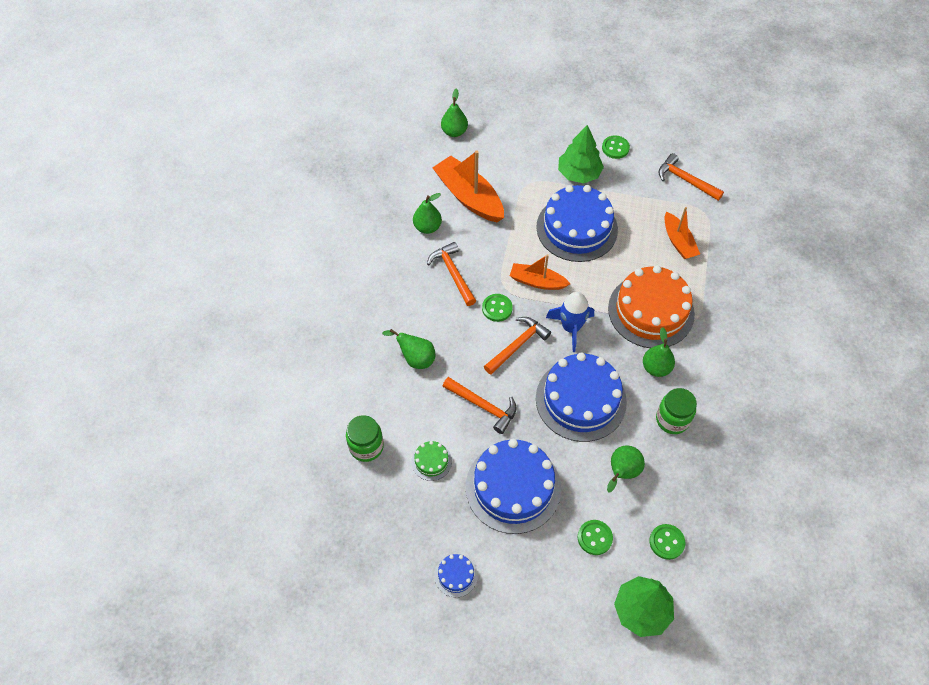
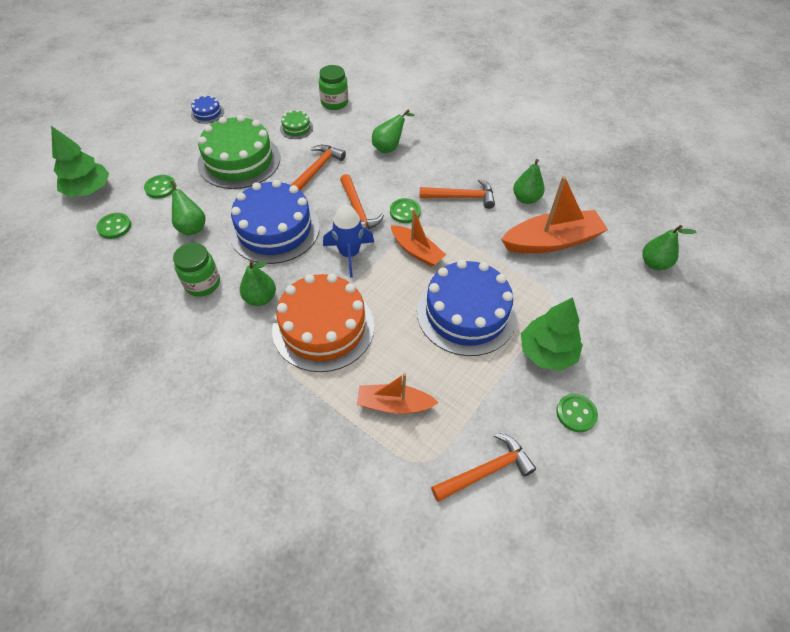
camera: 115 degrees right, 5 degrees down
(483, 406) = (317, 169): orange hammer -> orange hammer turned 150 degrees clockwise
(513, 487) = (239, 160): blue cake -> green cake
(537, 282) = (417, 251): orange boat -> orange boat turned 90 degrees clockwise

